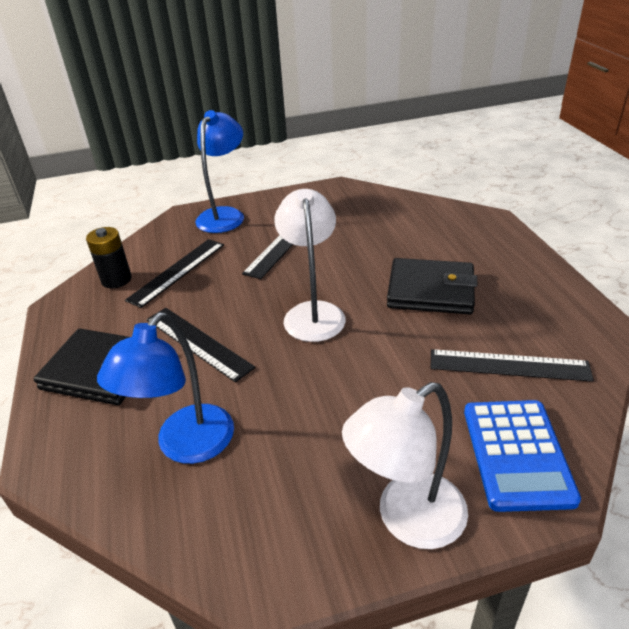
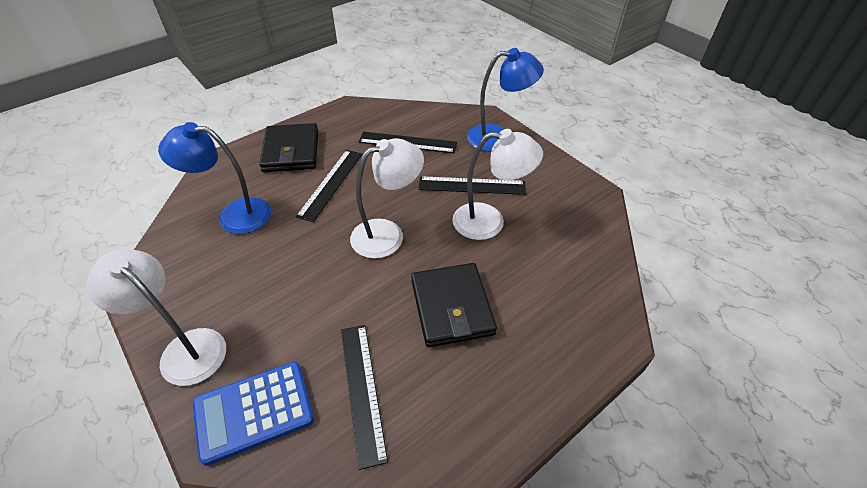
camera: 65 degrees right, 10 degrees up
(116, 279) = (385, 118): black battery -> none
(337, 246) = (489, 221): none -> white lamp

